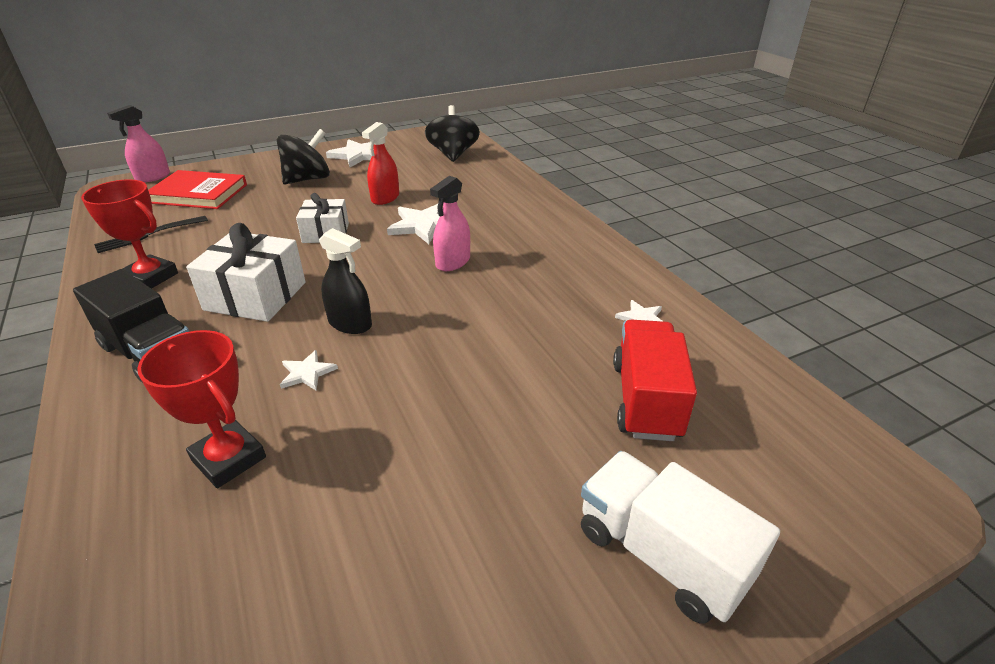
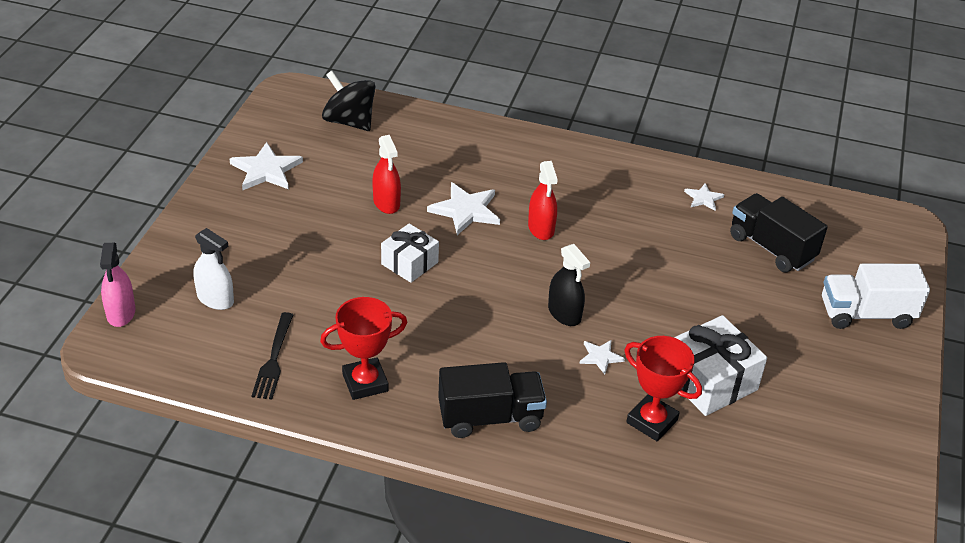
camera: 50 degrees left, 5 degrees up
(198, 194) = (215, 299): red book -> white spray bottle
(229, 459) = (651, 421): red trophy -> red trophy turned 45 degrees clockwise
(255, 296) = (469, 340): white gift -> white gift (710, 381)
(308, 179) = (280, 224): black spinning top -> none
(350, 323) = (564, 313): black spray bottle -> black spray bottle turned 75 degrees clockwise
(453, 262) = (541, 228): pink spray bottle -> red spray bottle
(646, 400) = (771, 248): red truck -> black truck

